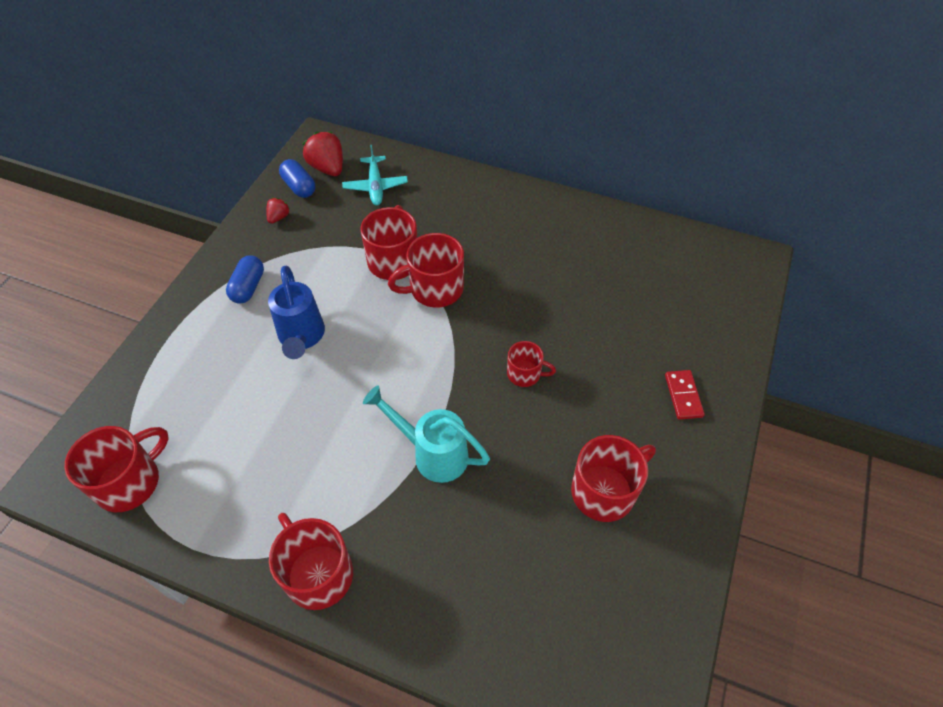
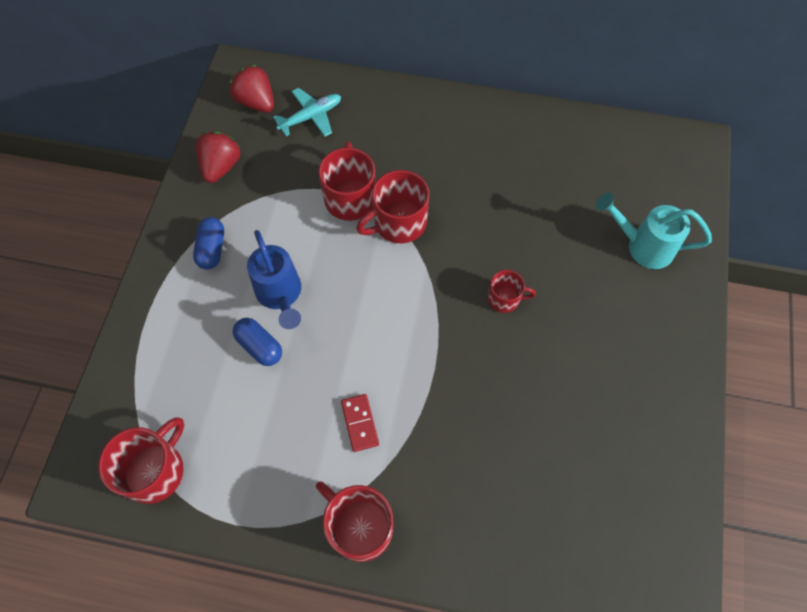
camera: 10 degrees left, 10 degrees up
(279, 217) = (221, 166): red strawberry -> red strawberry, size x1.84
(299, 187) = (232, 128): blue capsule -> blue capsule (260, 346)
(375, 186) = (311, 117): turquoise plane -> turquoise plane turned 105 degrees counterclockwise
(432, 453) = (435, 393): turquoise watering can -> turquoise watering can (642, 246)
(604, 491) = (600, 403): red mug -> none
(683, 396) = (654, 297): red domino -> red domino (360, 423)

